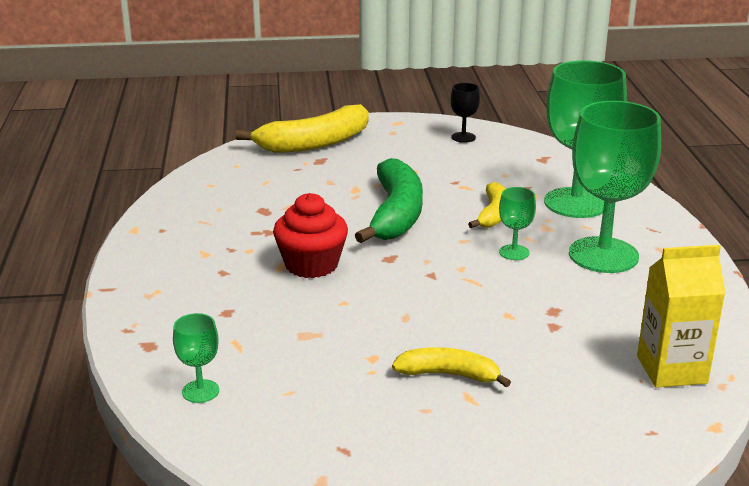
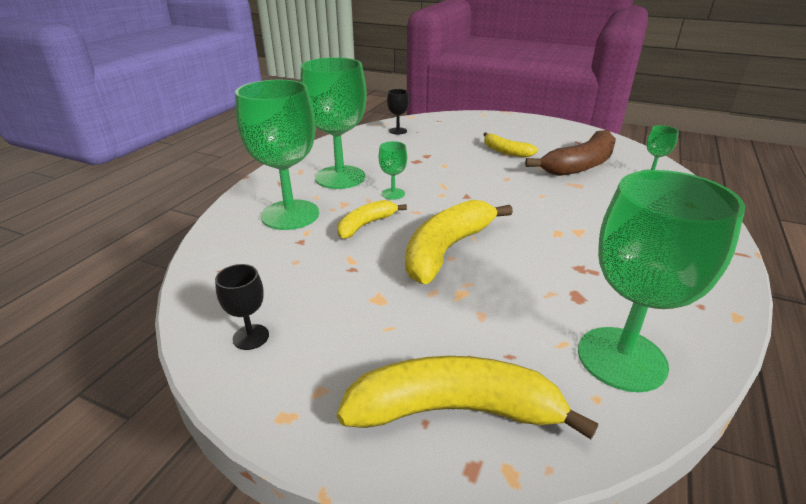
camera: 150 degrees left, 5 degrees up
(224, 184) = (621, 358): none -> green goblet
(311, 265) = (552, 226): red cupcake -> none
(316, 379) = (580, 165): none -> brown banana
(395, 214) = (447, 249): green banana -> yellow banana
(671, 370) = (398, 131): yellow carton -> black goblet

